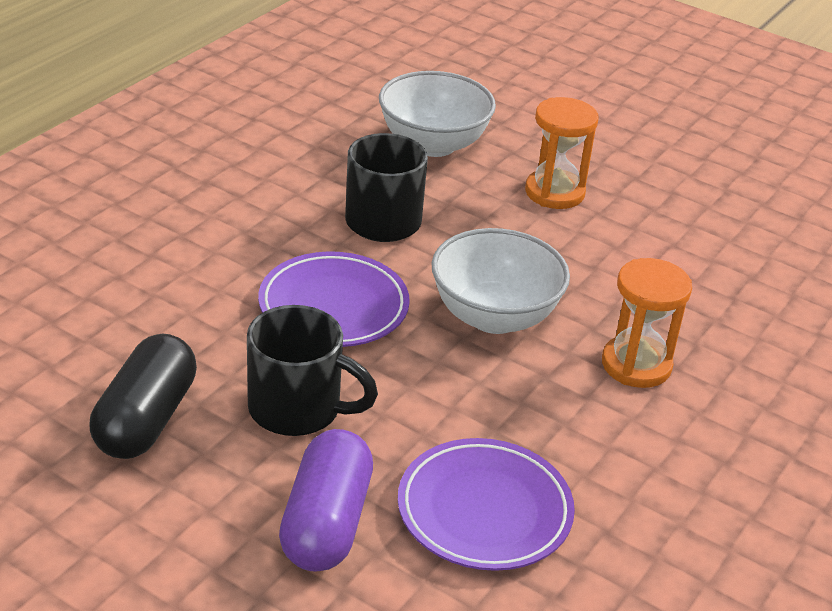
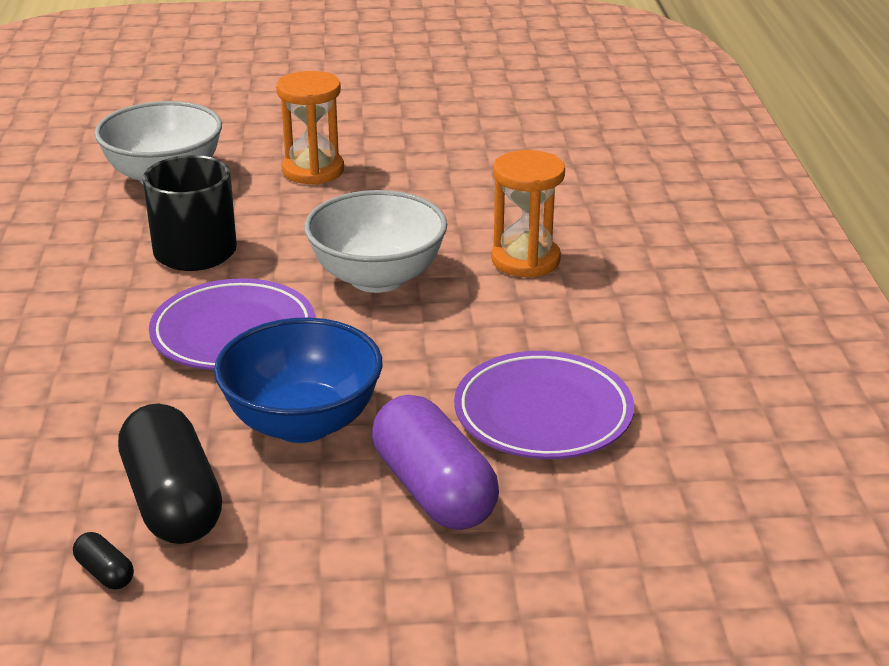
camera: 35 degrees left, 5 degrees down
(49, 446) = (105, 573): none -> black capsule
(298, 409) = (302, 423): black mug -> blue bowl

